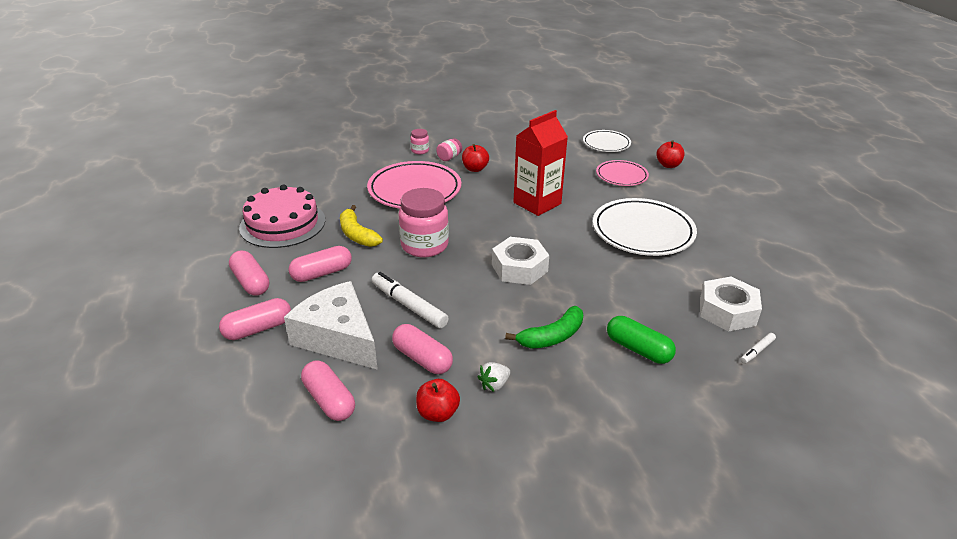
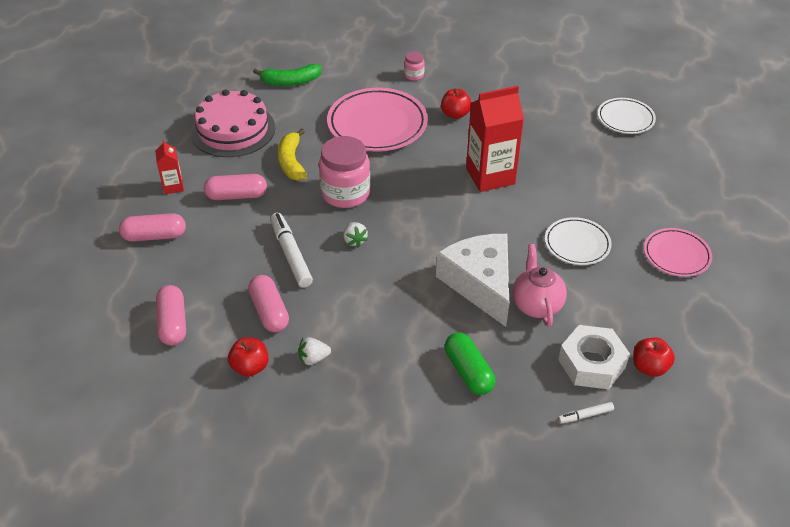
camera: 25 degrees right, 10 degrees up
(251, 282) = (173, 186): pink capsule -> red carton
(338, 338) = (213, 267): white cheese -> white cheese (480, 283)
(449, 157) = (438, 92): pink jar -> none
(460, 278) = (354, 240): none -> white strawberry
(519, 268) = (418, 247): white nut -> none
(552, 337) = (397, 330): green banana -> green banana (290, 82)
(621, 176) = (609, 167): pink plate -> pink plate (676, 255)
(642, 231) = (577, 244): white plate -> white plate, size x0.57
(649, 282) = (536, 305): none -> pink teapot
(668, 165) = (676, 167): red apple -> red apple (649, 367)

